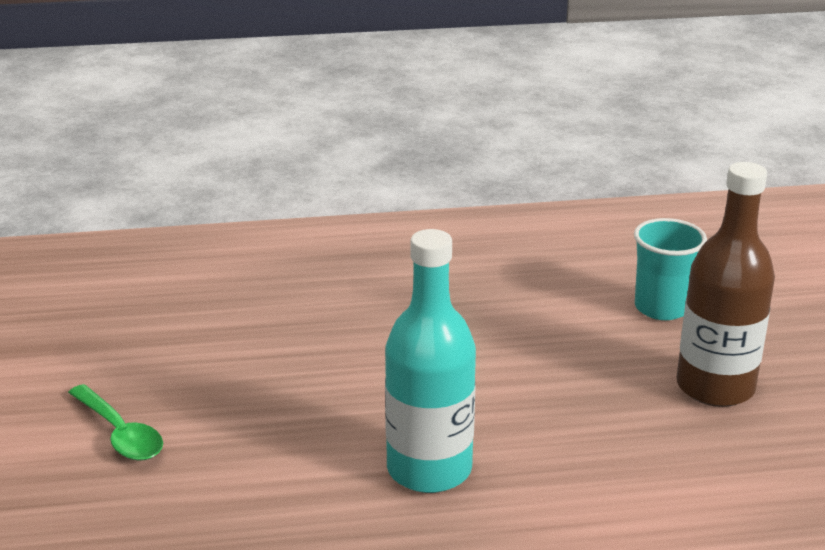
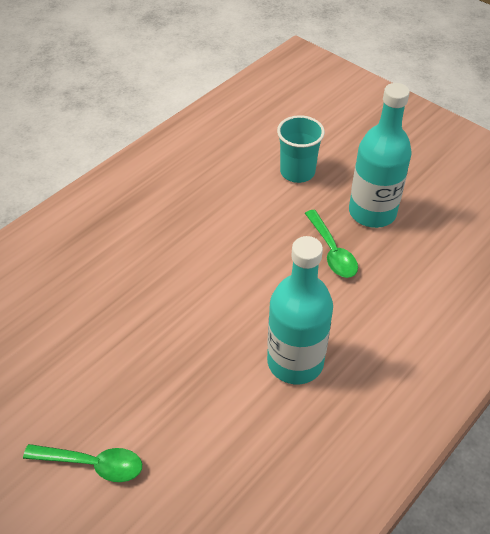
camera: 40 degrees left, 20 degrees up
(609, 397) = (332, 251): none -> green spoon
(715, 387) = (372, 212): brown bottle -> turquoise bottle

